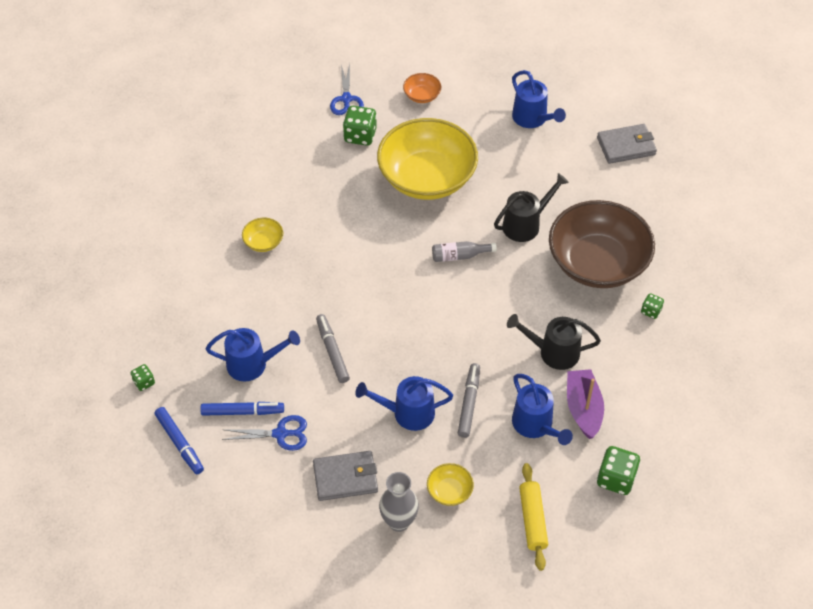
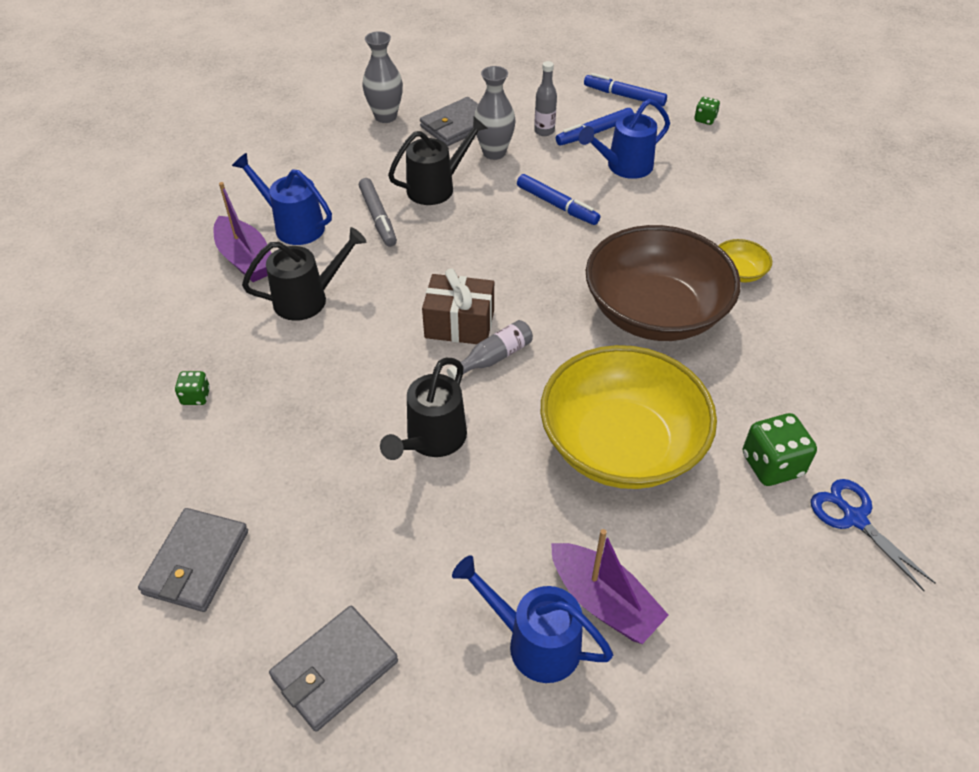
camera: 150 degrees right, 5 degrees down
(280, 434) = (544, 131): blue scissors -> grey bottle
(332, 351) = (557, 205): grey marker -> blue marker
(338, 429) = (494, 152): none -> grey vase
(407, 413) = (437, 187): blue watering can -> black watering can
(422, 95) = (751, 591): orange bowl -> none
(449, 491) = (352, 149): yellow bowl -> none
(466, 287) = (459, 324): none -> brown gift
(491, 119) = (603, 602): none -> purple boat
(532, 520) = (259, 158): yellow rolling pin -> none
(597, 262) = (298, 430): brown bowl -> brown bowl (655, 312)
(616, 479) = (184, 215): green dice -> none
(676, 217) = (196, 562): none -> grey wallet

